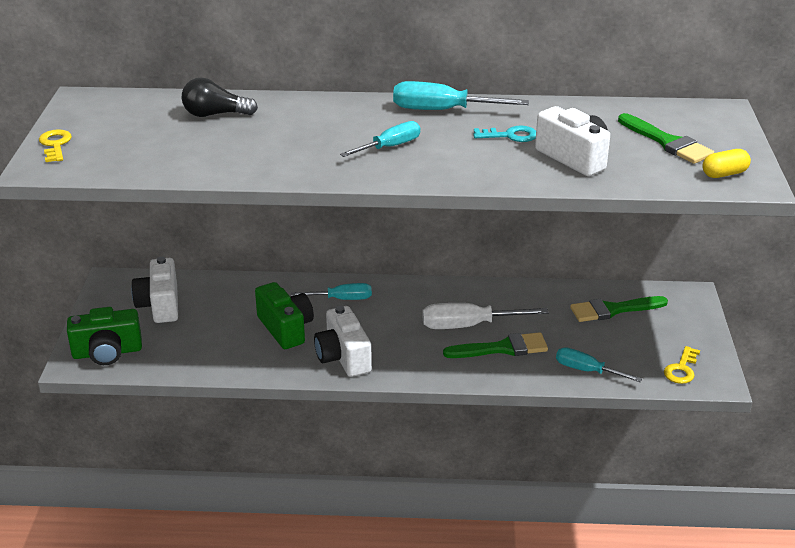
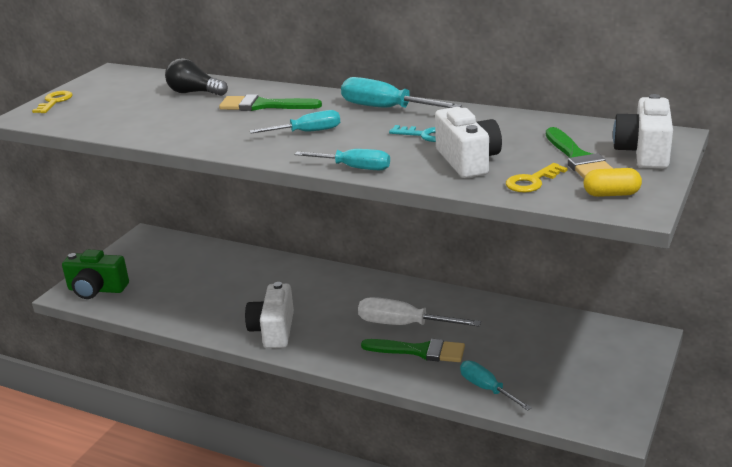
camera: 25 degrees right, 5 degrees down
(160, 305) = (164, 260): white camera -> white camera (644, 152)
(286, 328) = (245, 297): green camera -> none
(341, 299) = (310, 281): turquoise screwdriver -> turquoise screwdriver (354, 168)
(613, 310) = (555, 336): green brush -> green brush (264, 105)
(681, 369) = (586, 408): yellow key -> yellow key (532, 181)

